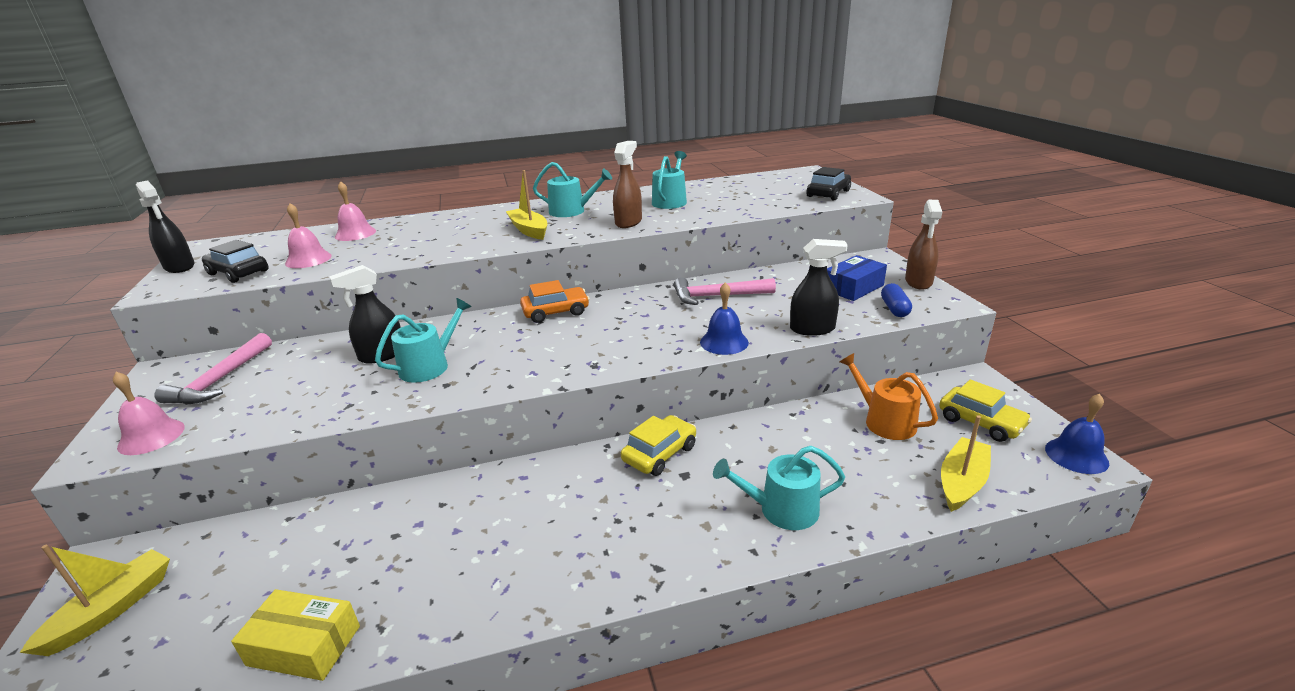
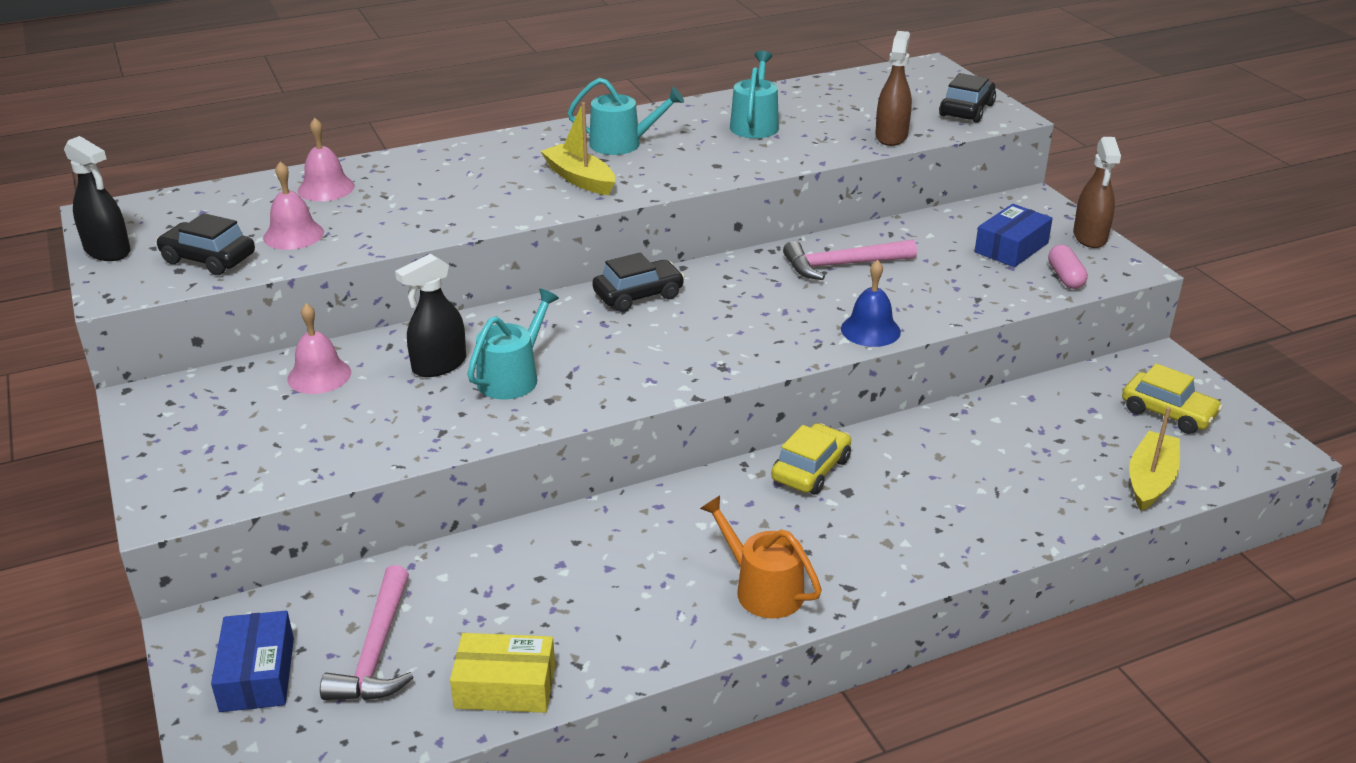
camera: 10 degrees left, 5 degrees up
(112, 609) = (257, 674): yellow boat -> blue box
(151, 437) = (216, 483): pink bell -> pink bell (319, 375)
(221, 379) = (242, 408): pink hammer -> pink hammer (377, 651)
(556, 312) = (638, 295): orange car -> black car
(628, 222) = (712, 163): brown spray bottle -> brown spray bottle (891, 136)
(781, 509) = (964, 521): turquoise watering can -> none
(812, 329) = (972, 308): black spray bottle -> none
(884, 421) = (1061, 417): orange watering can -> orange watering can (763, 589)
(894, 309) = (1065, 277): blue capsule -> pink capsule
(1076, 455) = (1268, 444): blue bell -> none

